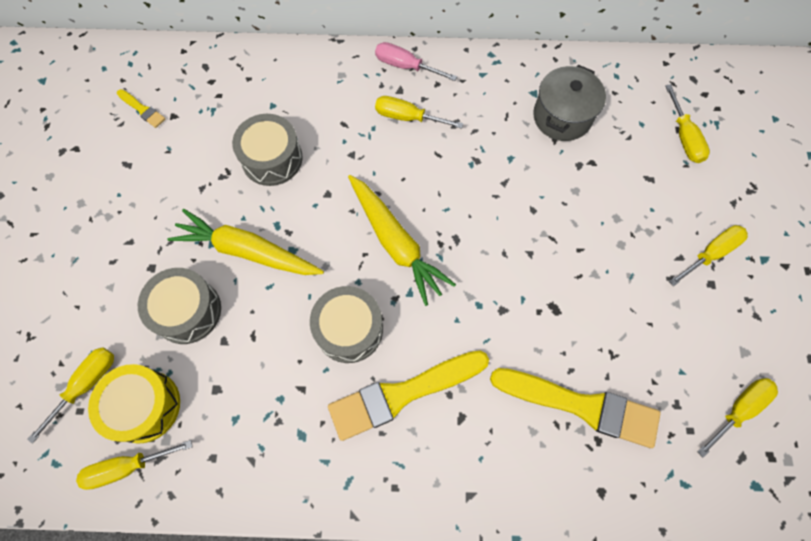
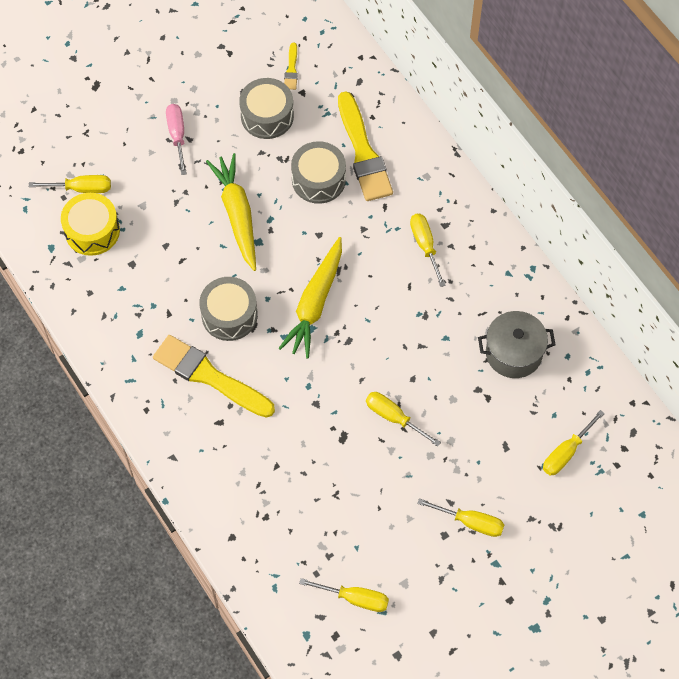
camera: 55 degrees right, 5 degrees down
(127, 467) = (51, 249): yellow screwdriver -> yellow screwdriver (394, 417)
(187, 311) = (169, 209): grey drum -> grey drum (267, 116)
(405, 66) = (470, 215): pink screwdriver -> pink screwdriver (177, 136)
(581, 405) = (283, 493): yellow brush -> yellow brush (363, 152)

